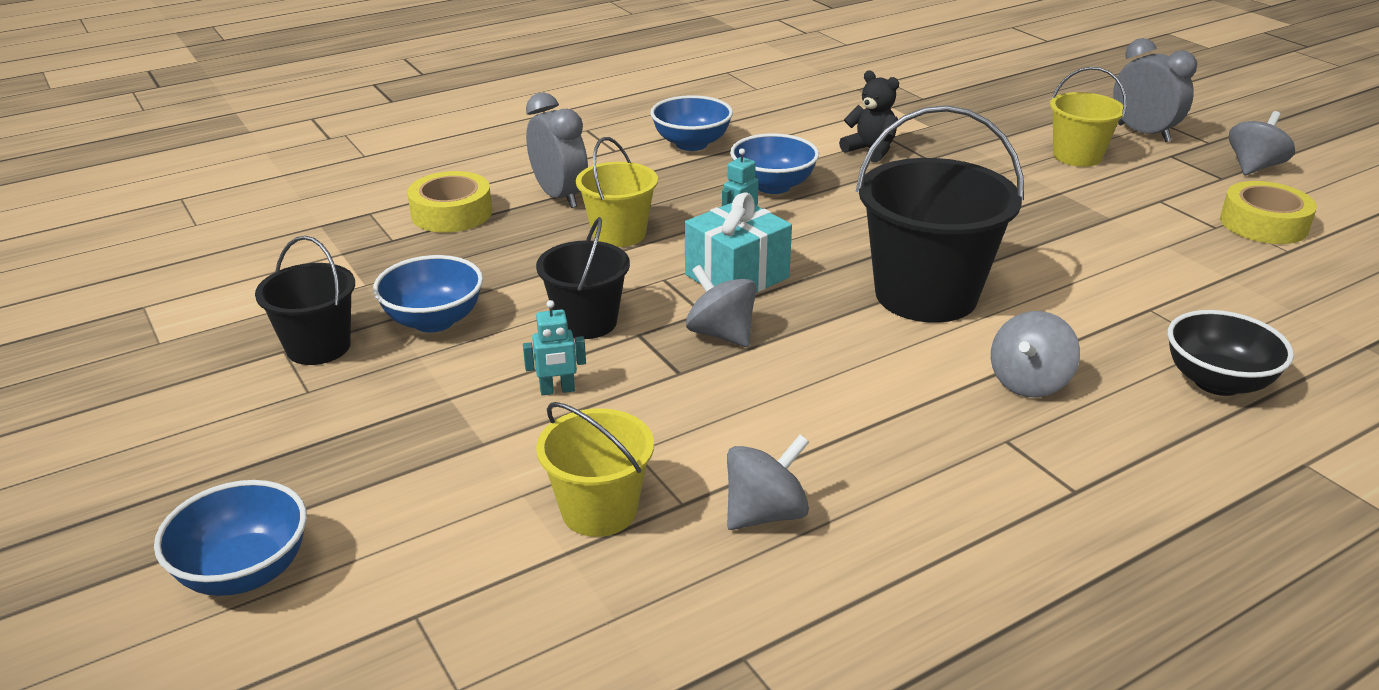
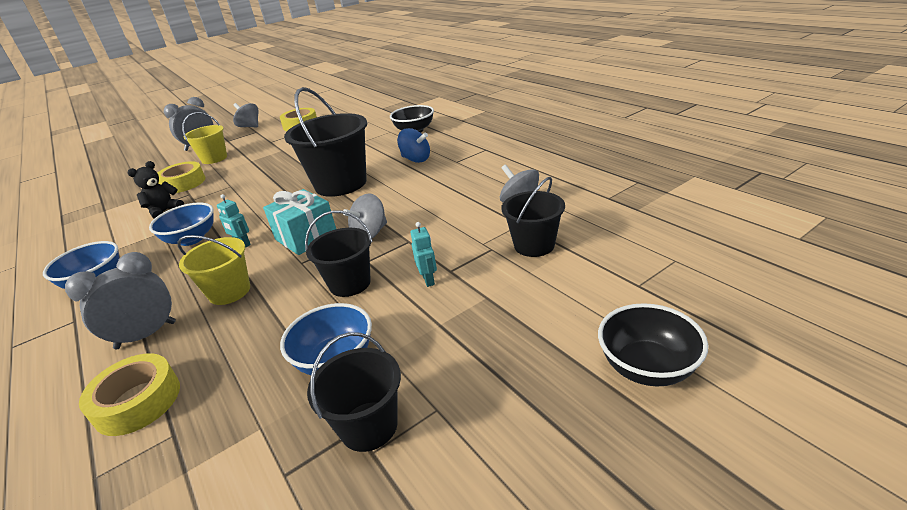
camera: 90 degrees left, 0 degrees up
(244, 572) = (647, 367): blue bowl -> black bowl
(599, 510) = (534, 245): yellow bucket -> black bucket
(972, 147) = (183, 183): none -> yellow tape
(1029, 382) = (416, 159): grey spinning top -> blue spinning top

